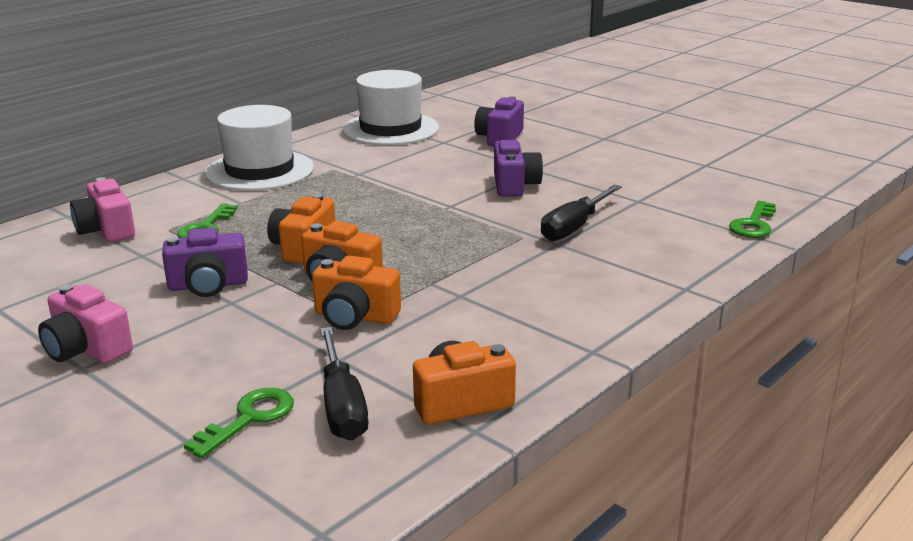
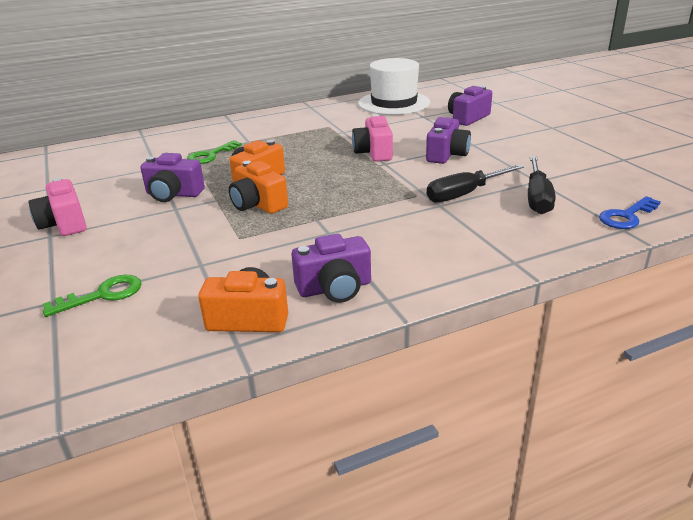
camera: 25 degrees right, 5 degrees up
(106, 230) = (154, 148): pink camera -> pink camera (374, 153)
(260, 170) = (280, 121): white hat -> none
(342, 406) = (167, 300): black screwdriver -> black screwdriver (537, 198)
(355, 317) = (241, 234): orange camera -> none
(526, 351) = (335, 288): none -> purple camera
(753, 224) = (627, 216): green key -> blue key

